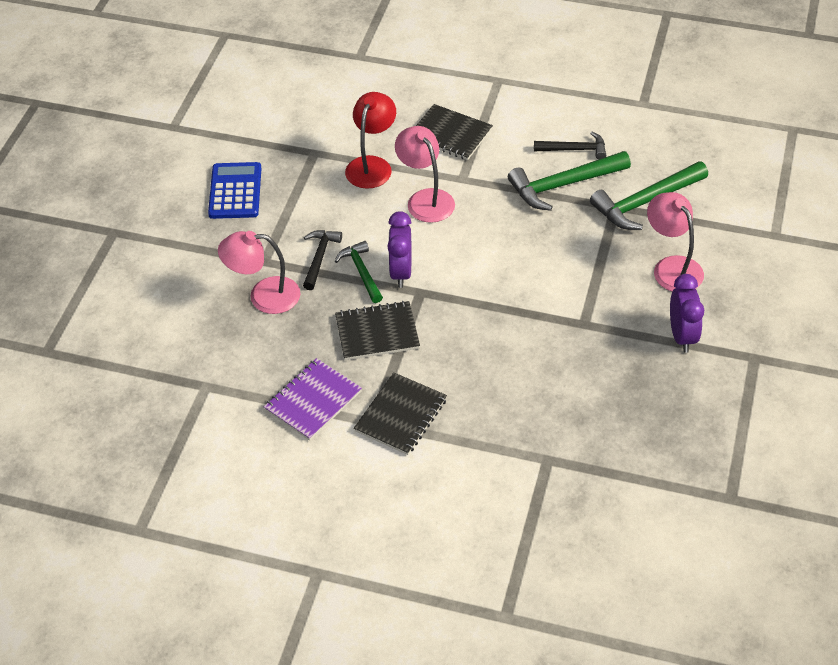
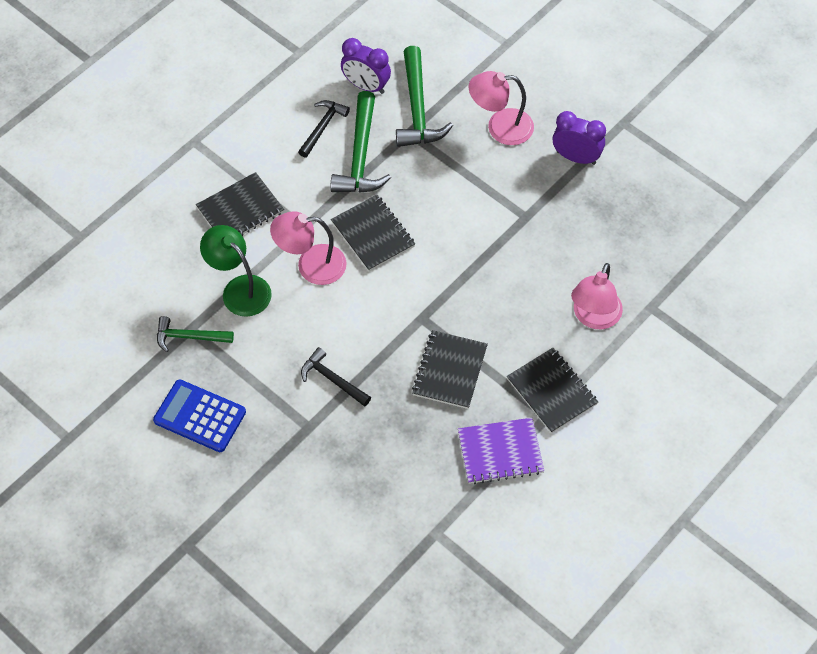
camera: 65 degrees left, 10 degrees up
(264, 296) = (353, 444): pink lamp -> pink lamp (593, 317)
(313, 401) = (500, 452): purple notebook -> purple notebook turned 75 degrees counterclockwise
(361, 272) = (370, 353): green hammer -> green hammer (189, 337)
(372, 165) = (239, 289): red lamp -> green lamp
(401, 272) = (389, 323): purple clock -> purple clock (366, 86)
(486, 225) = (373, 234): none -> black notebook

